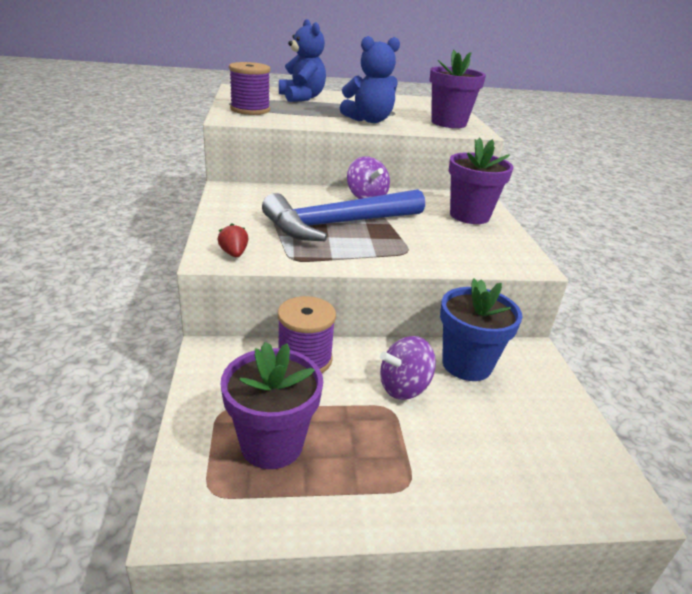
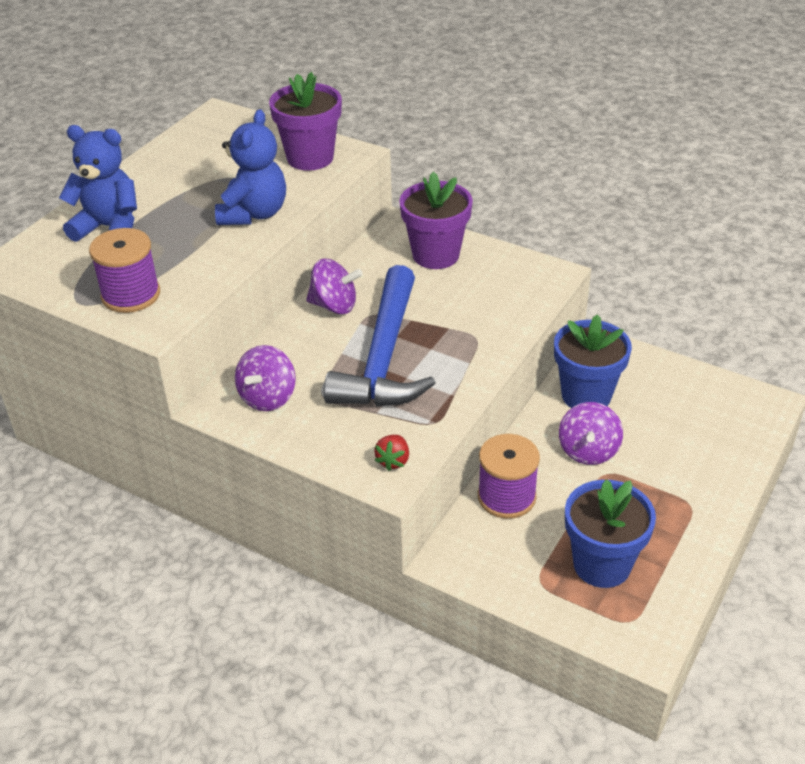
camera: 50 degrees left, 10 degrees up
(234, 254) = (393, 461): red strawberry -> red strawberry turned 90 degrees counterclockwise
(253, 199) = (268, 397): none -> purple spinning top
(272, 444) = (602, 565): purple flower pot -> blue flower pot

